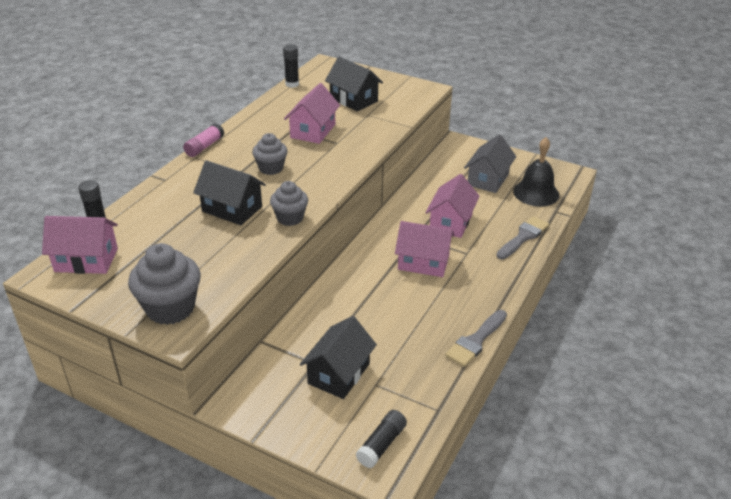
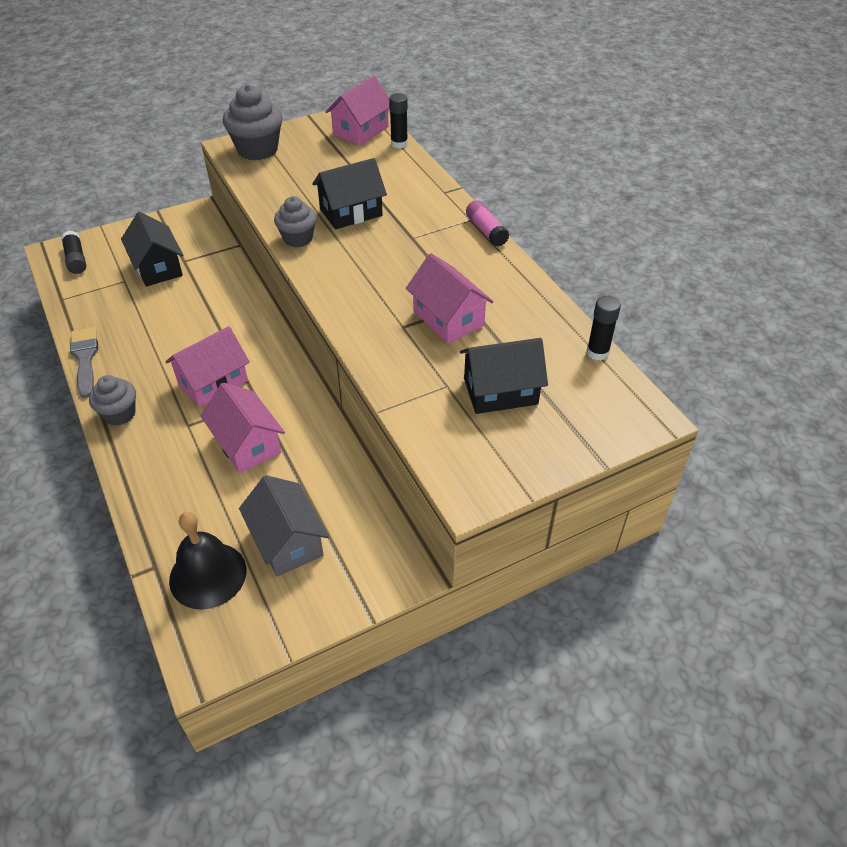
camera: 125 degrees right, 10 degrees up
(271, 168) = (397, 258): grey cupcake -> grey cupcake (119, 414)
(523, 237) = (153, 493): grey brush -> none

